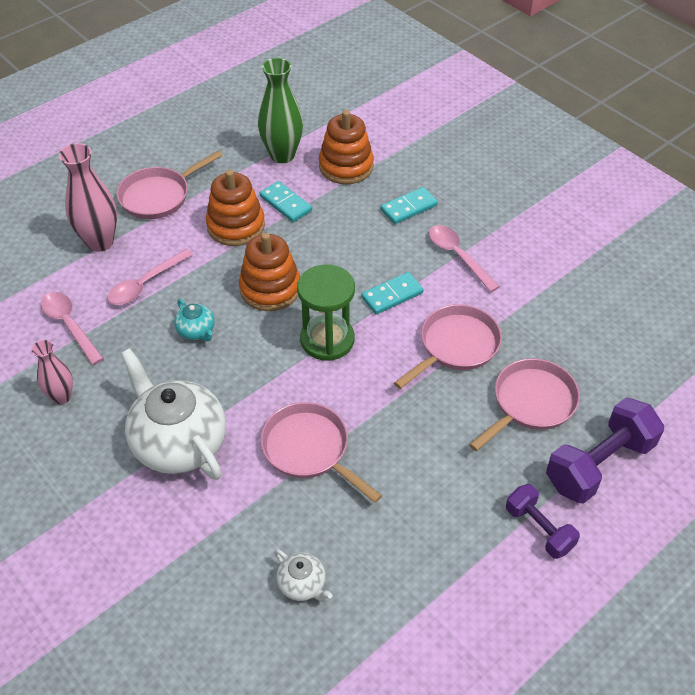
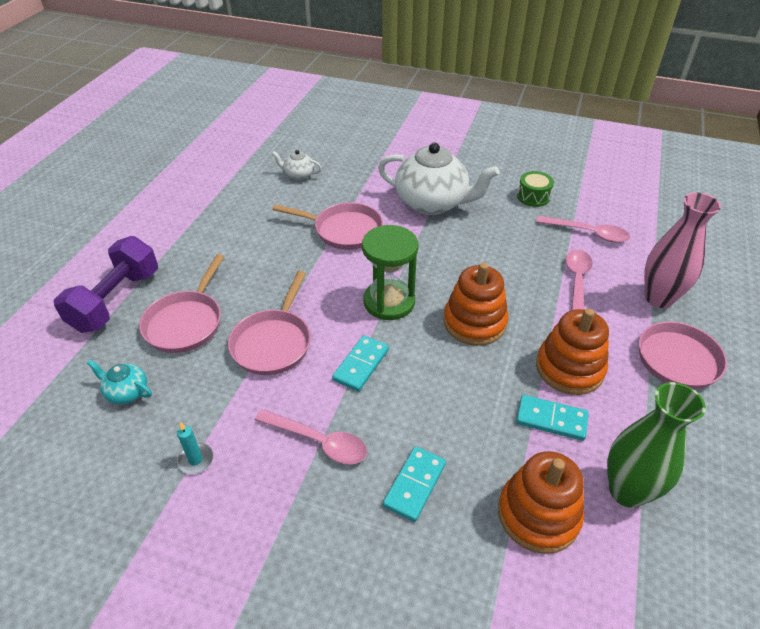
camera: 150 degrees right, 5 degrees down
(62, 397) = (533, 197): pink vase -> green drum
(196, 331) = (496, 266): turquoise teapot -> turquoise teapot (127, 392)
(539, 529) = (157, 247): purple dumbbell -> none
(553, 280) = (196, 460): none -> turquoise candle

